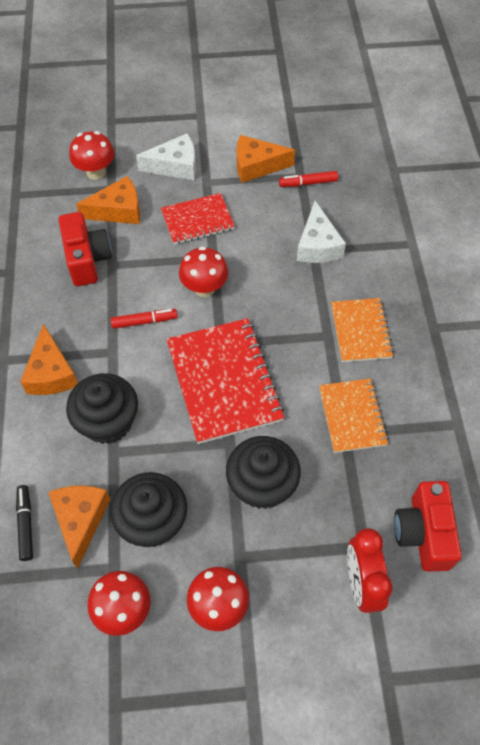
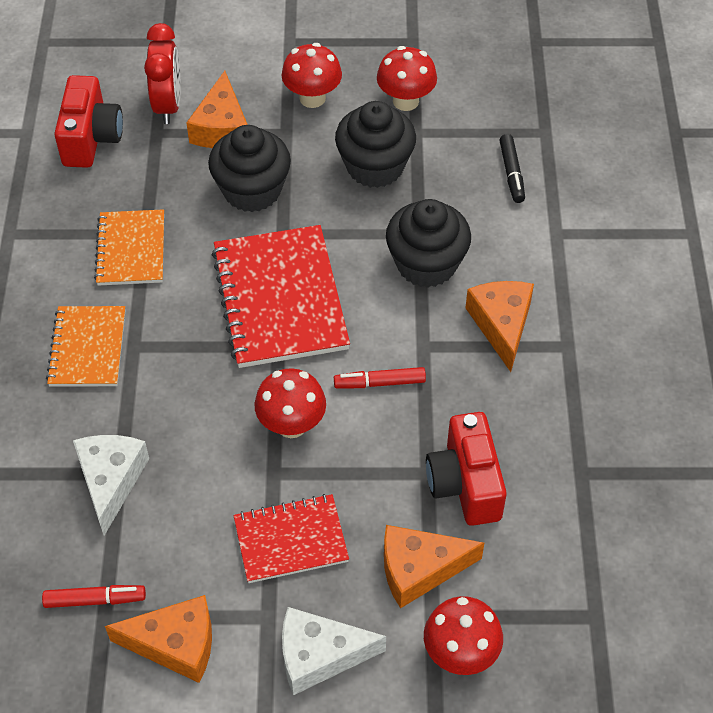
camera: 175 degrees left, 5 degrees down
(81, 520) = (452, 173): orange cheese -> orange cheese (221, 128)

